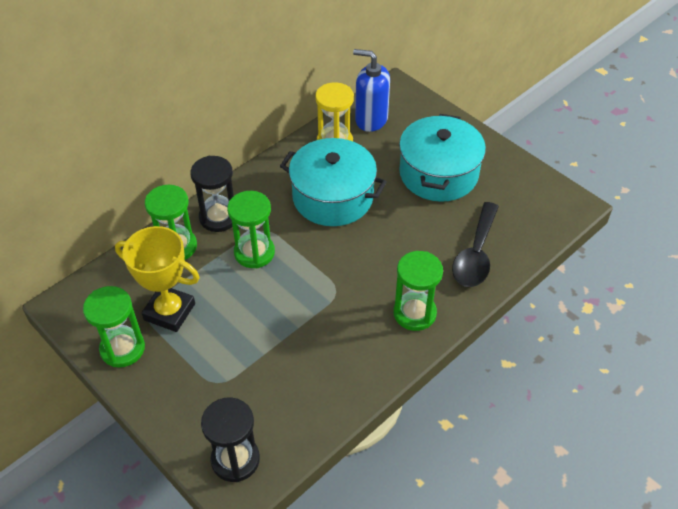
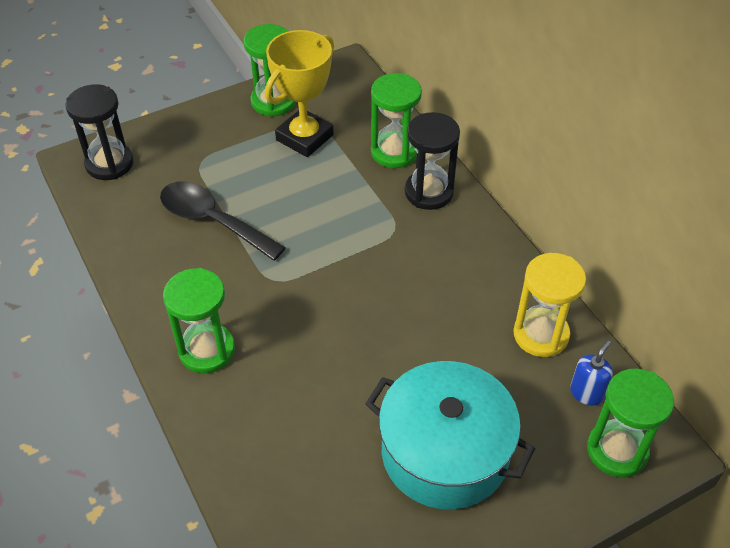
camera: 105 degrees right, 0 degrees up
(254, 252) = (361, 215): green hourglass -> green hourglass (617, 450)
(333, 197) = (431, 309): turquoise pot -> none
(371, 119) = (586, 393): blue soap dispenser -> blue soap dispenser, size x0.54
(475, 254) = (273, 451): black spoon -> black spoon (213, 221)

